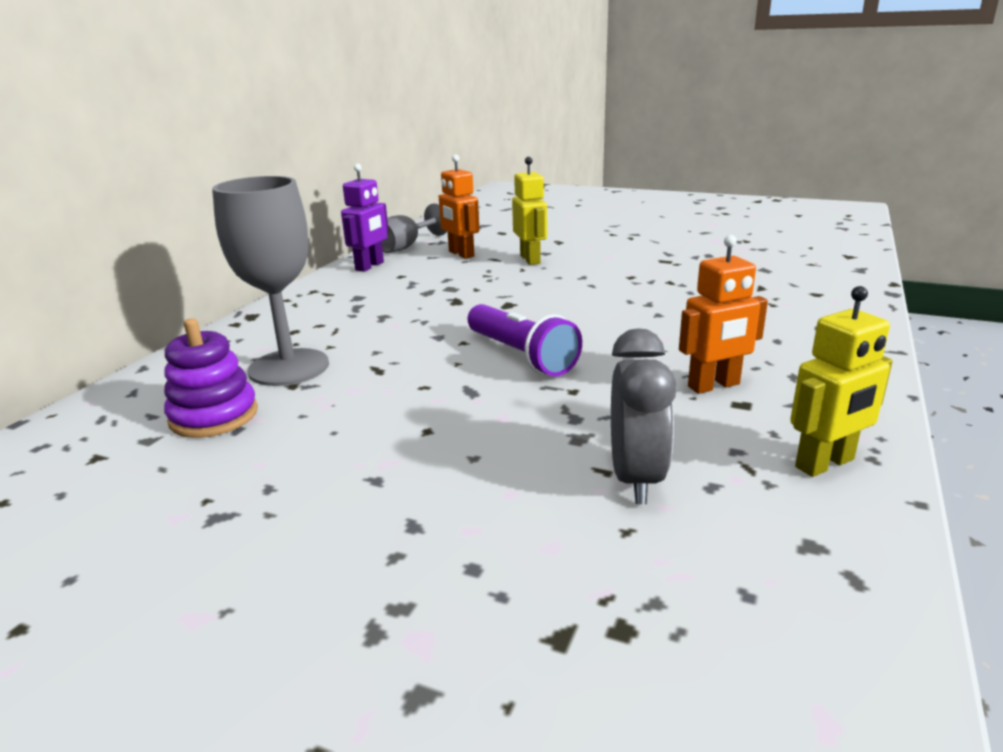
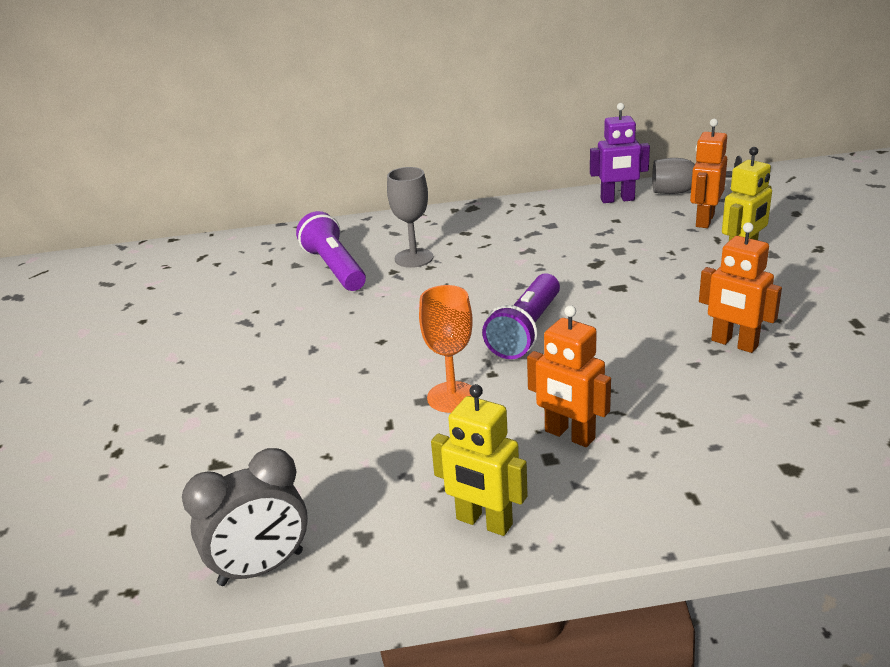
camera: 60 degrees right, 5 degrees up
(214, 416) = (334, 268): purple stacking toy -> purple flashlight
(289, 367) = (414, 258): grey goblet -> grey goblet, size x0.64
(591, 421) = (452, 397): none -> orange goblet
(636, 478) = (389, 440): grey clock -> grey clock (261, 568)
(647, 296) = (734, 344): none -> orange robot

